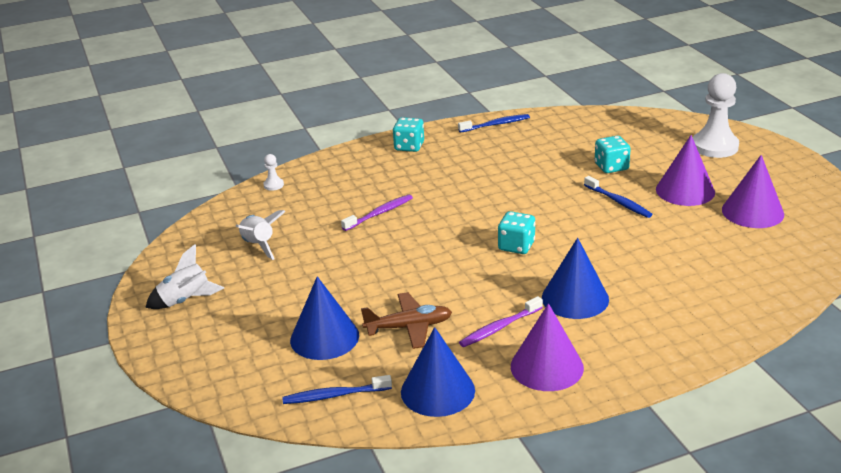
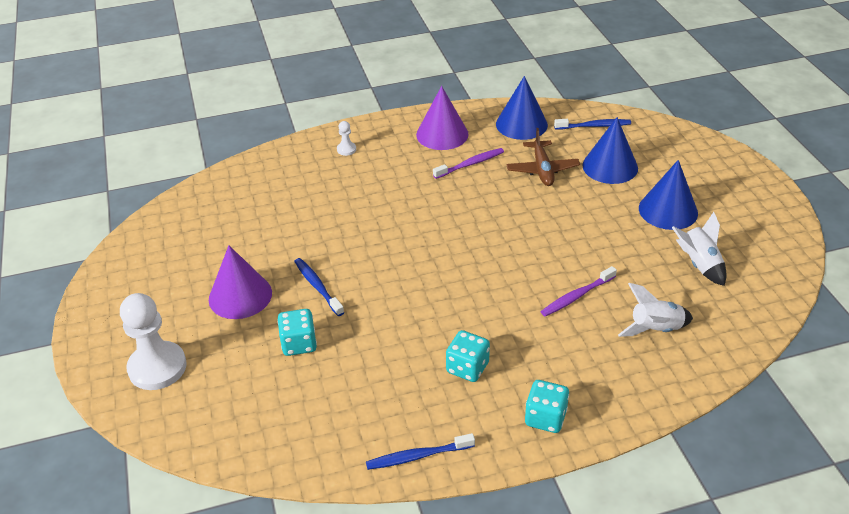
camera: 175 degrees left, 10 degrees up
(185, 300) = (744, 208): white rocket -> white rocket (655, 329)
(273, 185) = (714, 358): white pawn -> white pawn (346, 149)
(409, 327) = (542, 170): brown plane -> brown plane turned 90 degrees counterclockwise
(516, 246) = (439, 240): turquoise dice -> turquoise dice (467, 368)
(575, 298) = (403, 183): blue cone -> blue cone (668, 210)
(752, 212) = (195, 260): purple cone -> none

